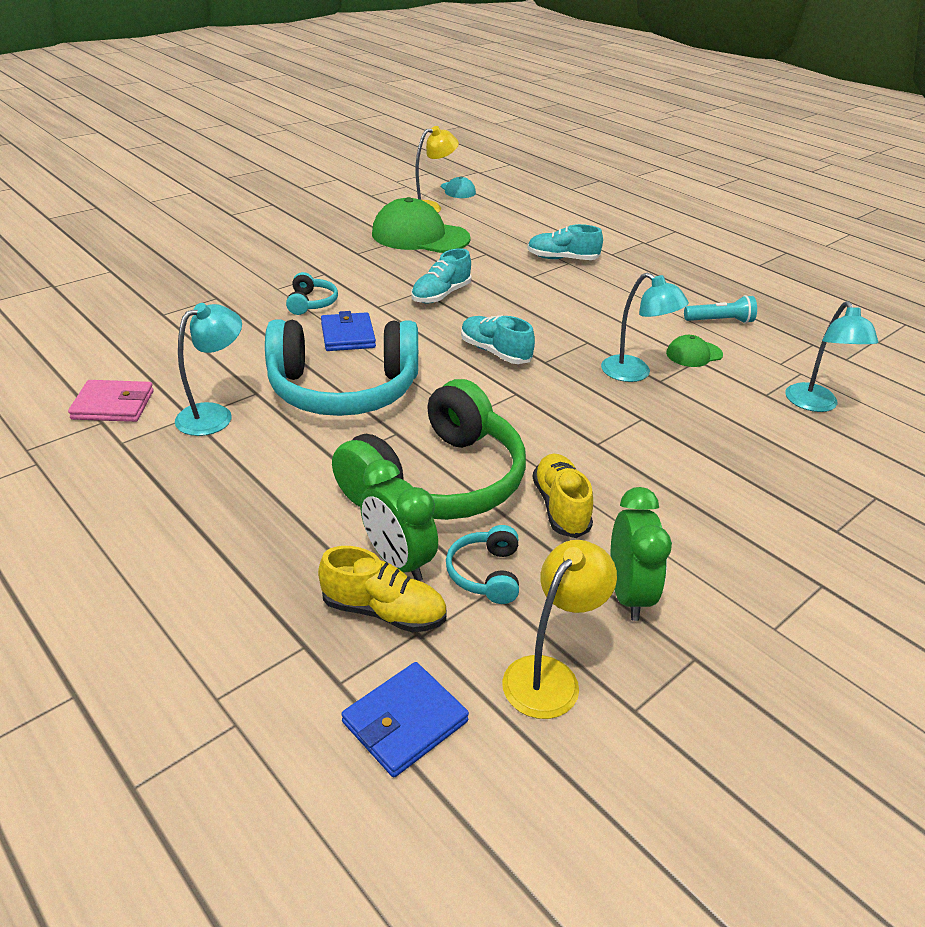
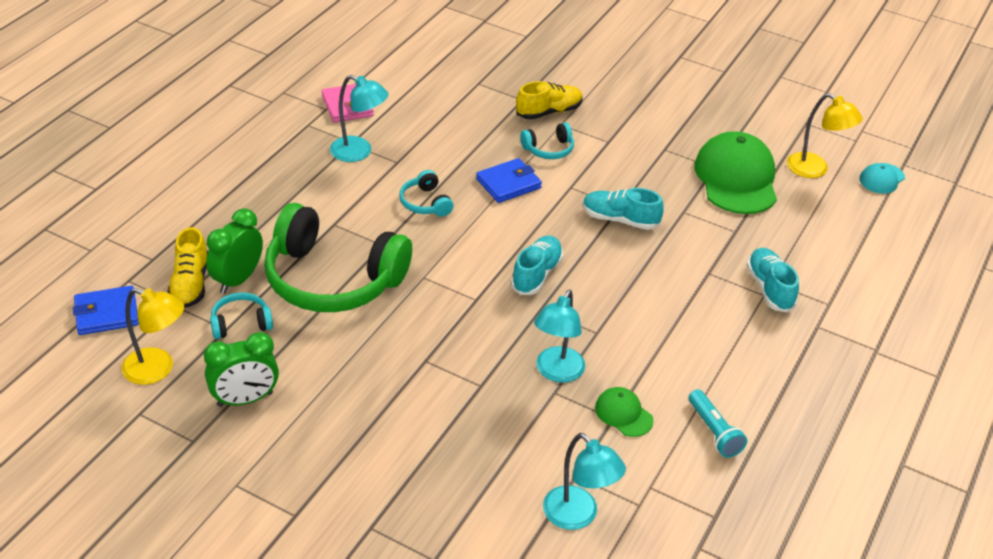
camera: 70 degrees right, 5 degrees up
(343, 390) = (425, 203): turquoise headphones -> turquoise headphones, size x0.42
(405, 722) = (106, 313): blue wallet -> blue wallet turned 45 degrees counterclockwise
(560, 507) = (329, 350): yellow shoe -> yellow shoe (548, 112)
(815, 405) = (578, 516): turquoise lamp -> turquoise lamp turned 105 degrees counterclockwise

